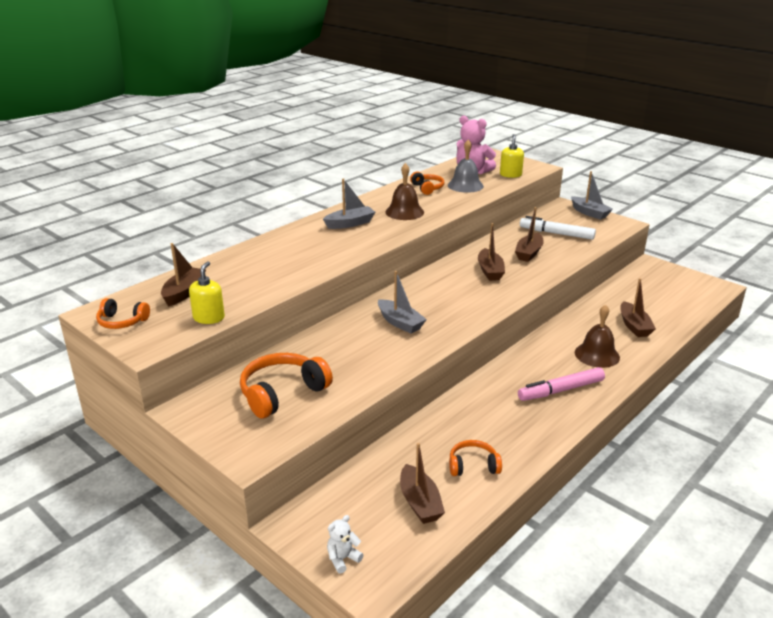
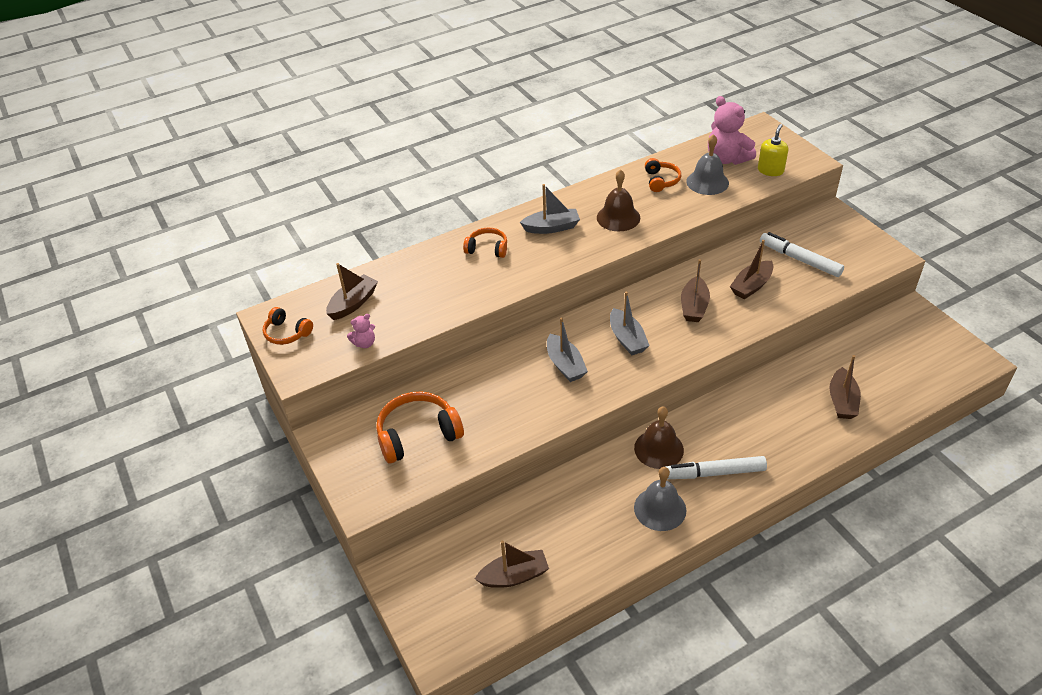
camera: 20 degrees right, 15 degrees up
(209, 318) = (364, 343): yellow soap dispenser -> pink teddy bear
(343, 559) = (424, 618): white teddy bear -> none
(420, 503) = (514, 576): brown boat -> brown boat turned 105 degrees counterclockwise
(473, 466) = (582, 546): orange headphones -> orange headphones (487, 248)
(529, 424) = (660, 508): none -> grey bell
(561, 390) = (714, 473): pink marker -> white marker
(589, 213) = (858, 231): grey boat -> grey boat (627, 339)
(597, 355) = (777, 433): brown bell -> brown bell (659, 449)

